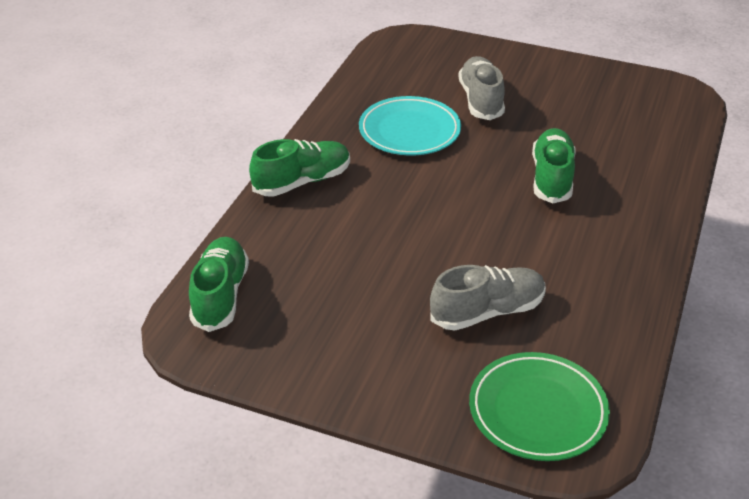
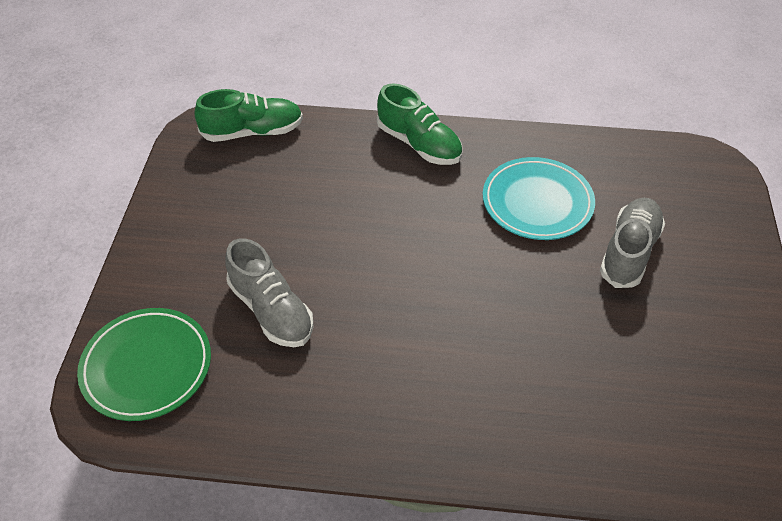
camera: 75 degrees right, 10 degrees up
(481, 100) = (629, 252): grey shoe -> grey shoe turned 45 degrees counterclockwise
(552, 178) = (508, 337): green shoe -> none

